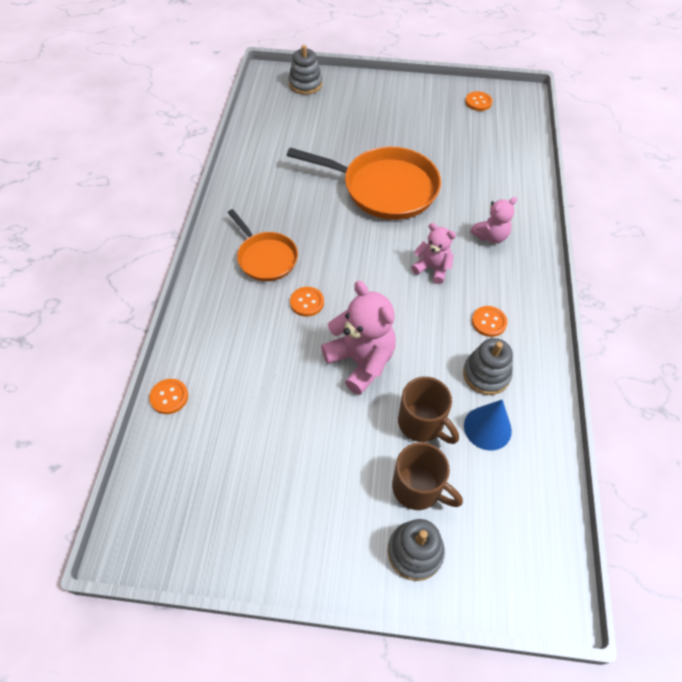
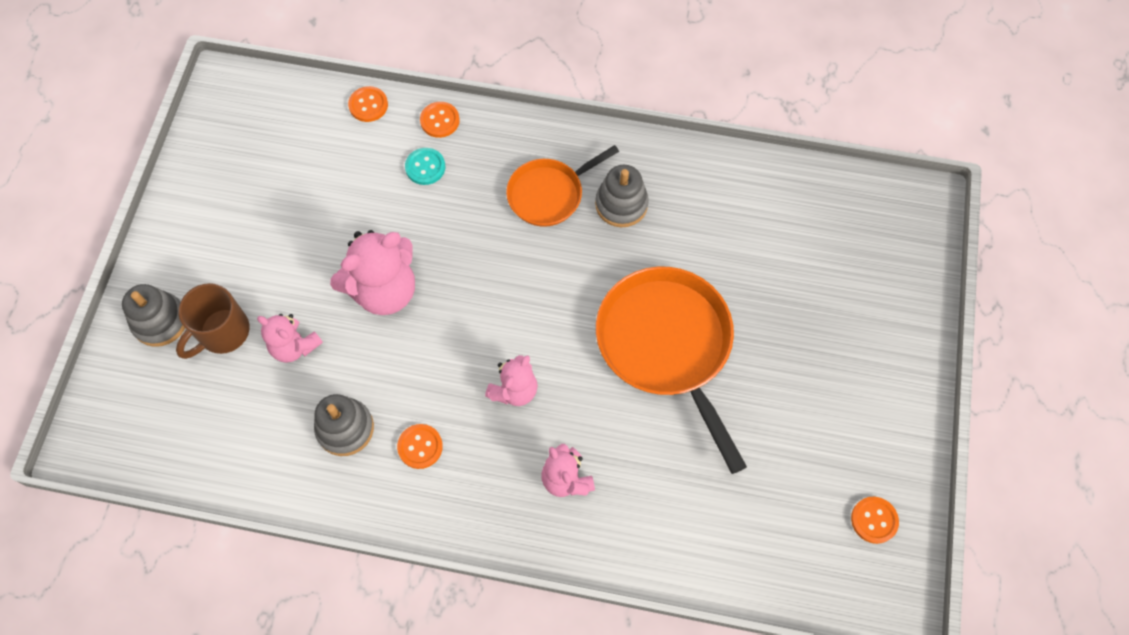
camera: 95 degrees right, 10 degrees up
(239, 344) = (425, 167): none -> turquoise button
(305, 84) = (904, 252): grey stacking toy -> grey stacking toy (621, 204)
(307, 302) = (475, 237): orange button -> orange button (440, 120)
(384, 188) = (667, 345): orange pan -> orange pan turned 135 degrees clockwise
(422, 423) = (294, 346): brown mug -> pink teddy bear
(487, 428) = (276, 416): blue cone -> none

